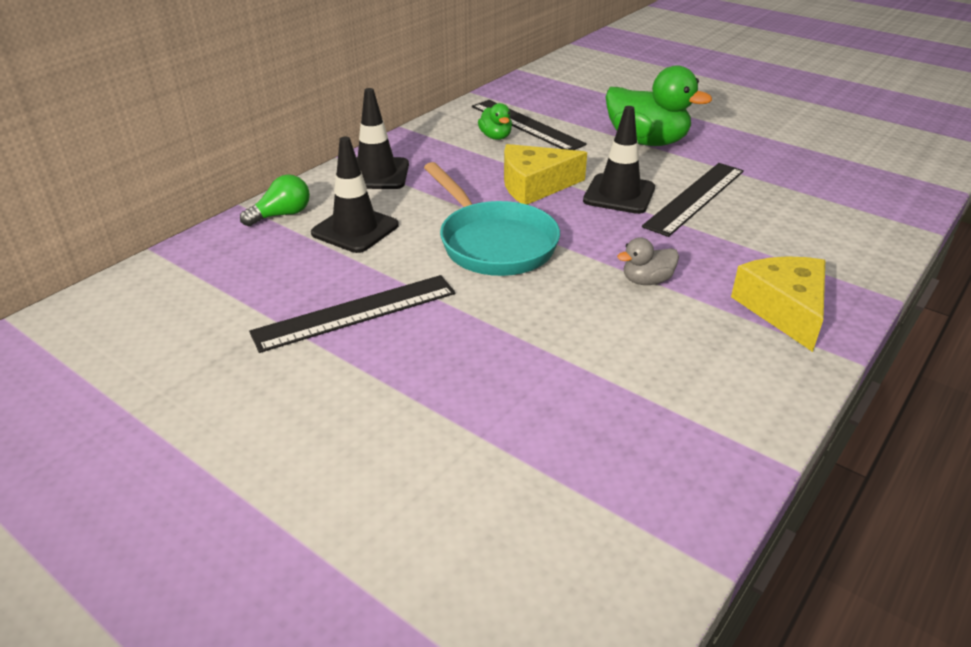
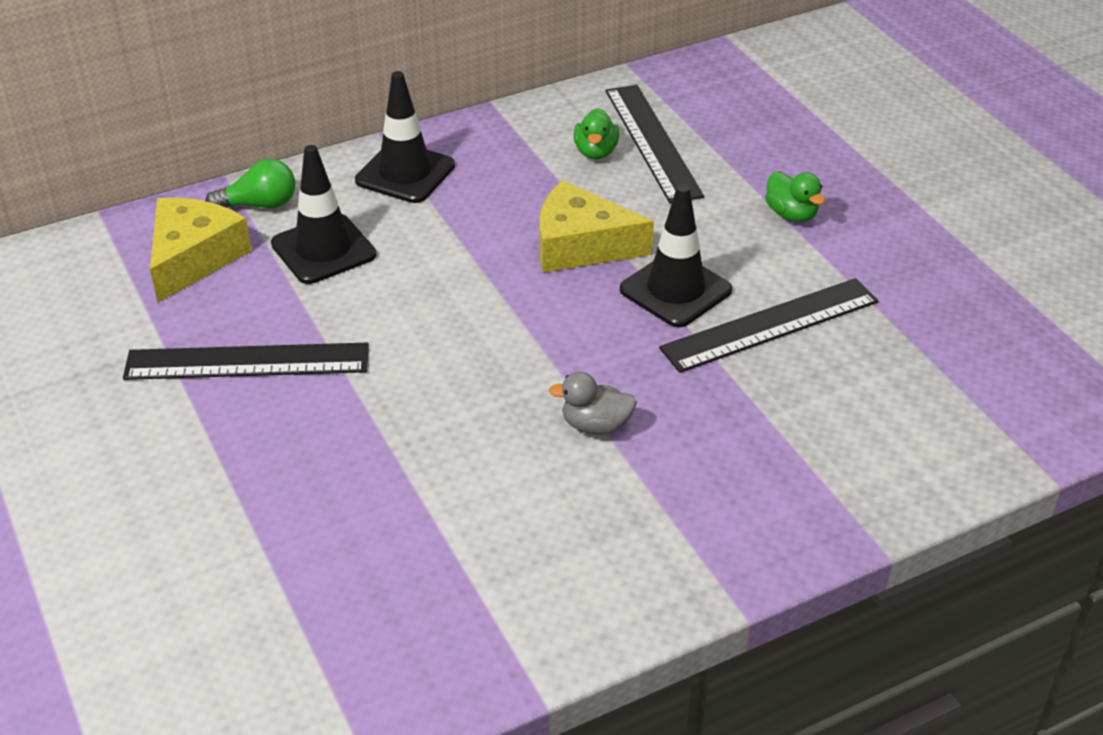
camera: 25 degrees right, 5 degrees up
(493, 243) = (462, 316): turquoise pan -> none
(647, 141) = (791, 214): green duck -> green duck, size x0.49
(783, 309) = (724, 518): yellow cheese -> yellow cheese (193, 258)

